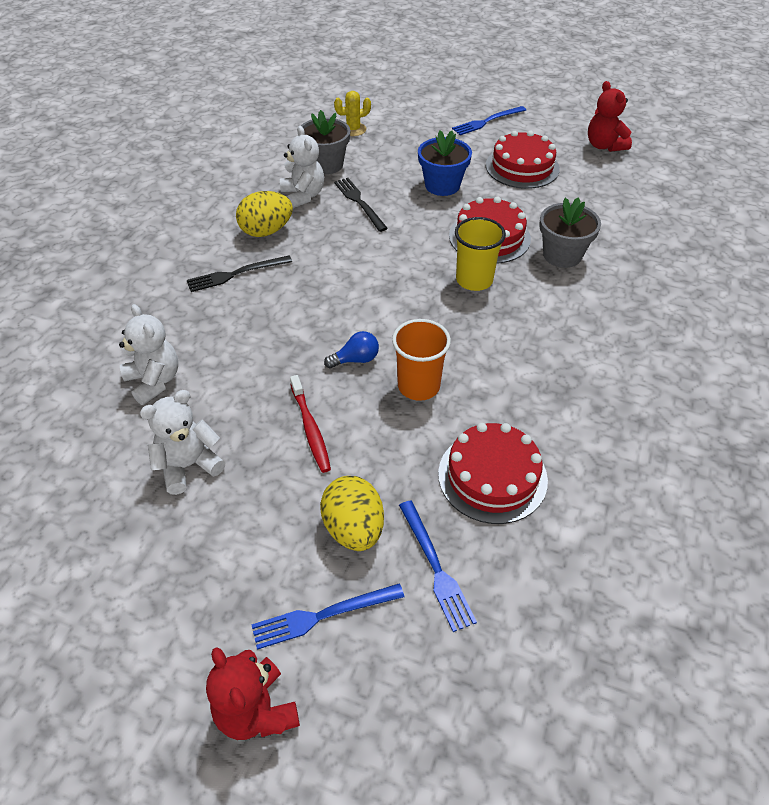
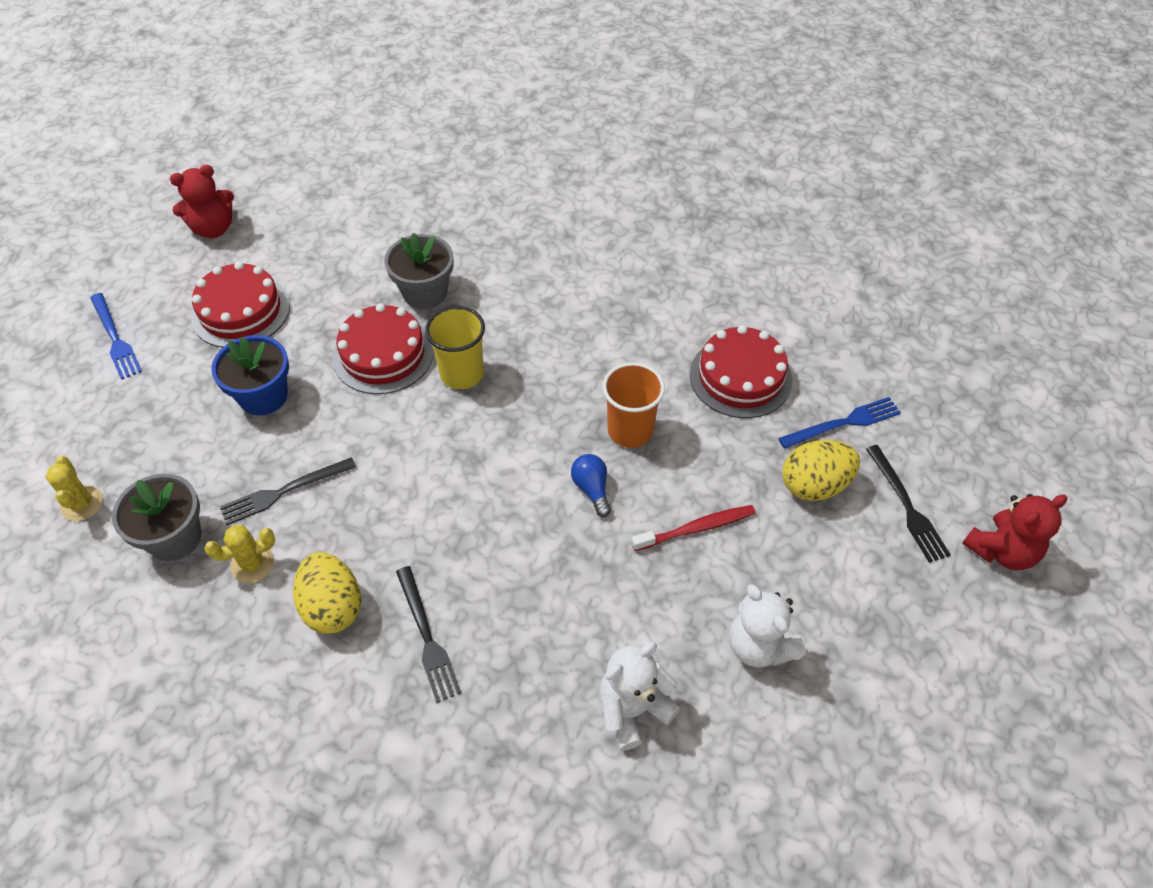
camera: 90 degrees left, 5 degrees up
(303, 196) = (252, 564): white teddy bear -> yellow cactus
(323, 615) = (907, 506): blue fork -> black fork

